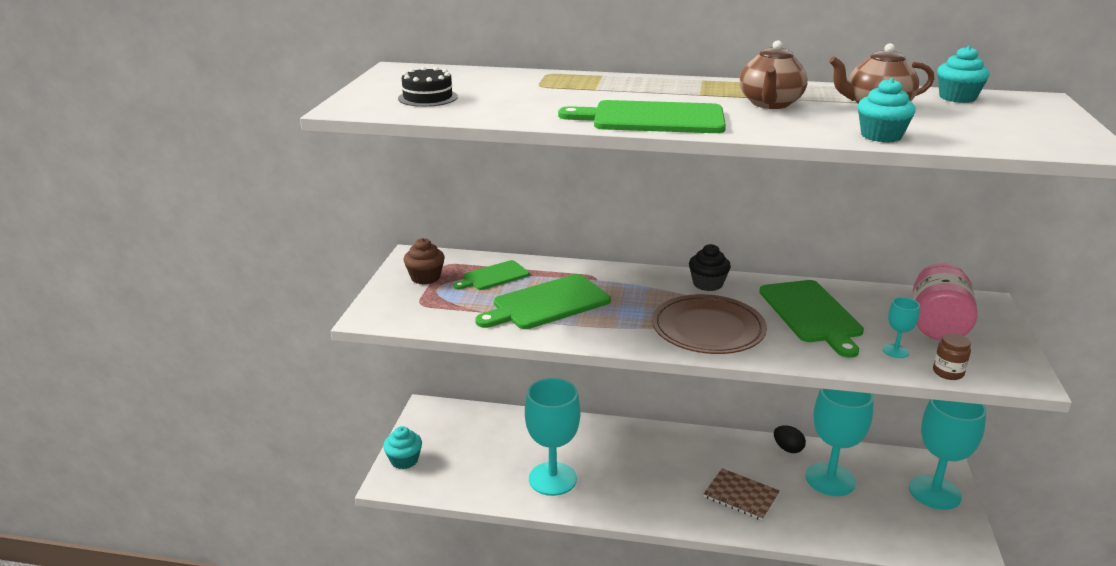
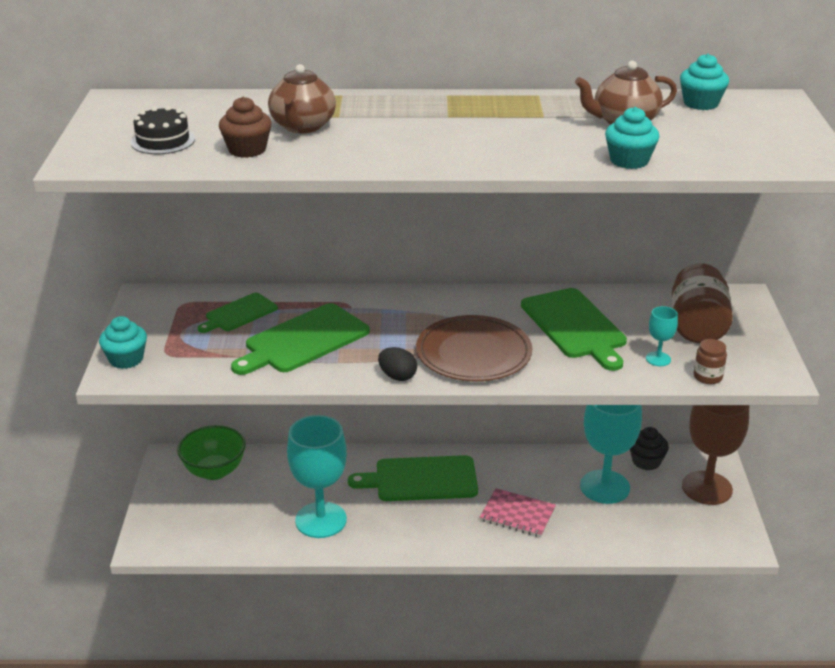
camera: 10 degrees left, 5 degrees up
(404, 460) = (156, 519): turquoise cupcake -> turquoise cupcake (126, 359)
(425, 277) = (164, 322): brown cupcake -> brown cupcake (247, 150)
(464, 424) = (214, 471): none -> green bowl
(652, 118) = (405, 154): green cutting board -> green cutting board (421, 479)
(707, 284) = (467, 301): black cupcake -> black cupcake (646, 461)
(741, 496) = (517, 514): brown notebook -> pink notebook
(770, 104) = (520, 125): brown teapot -> brown teapot (302, 126)
(787, 449) = (560, 459): black egg -> black egg (397, 376)
(934, 492) = (707, 488): turquoise goblet -> brown goblet
(937, 325) = (697, 326): pink jar -> brown jar

